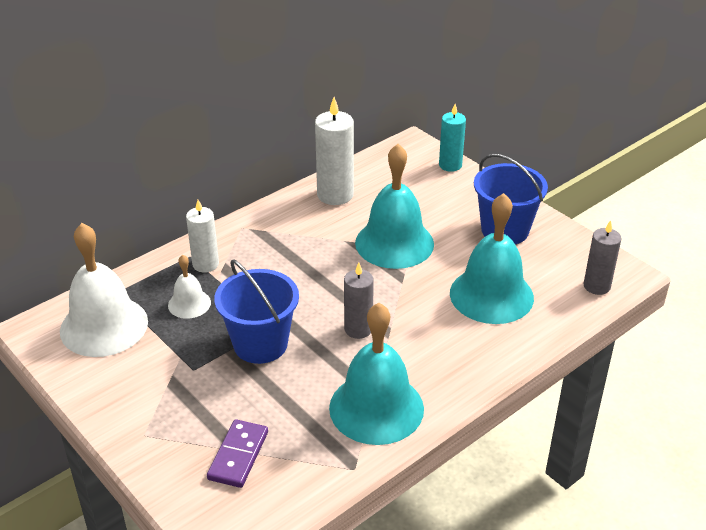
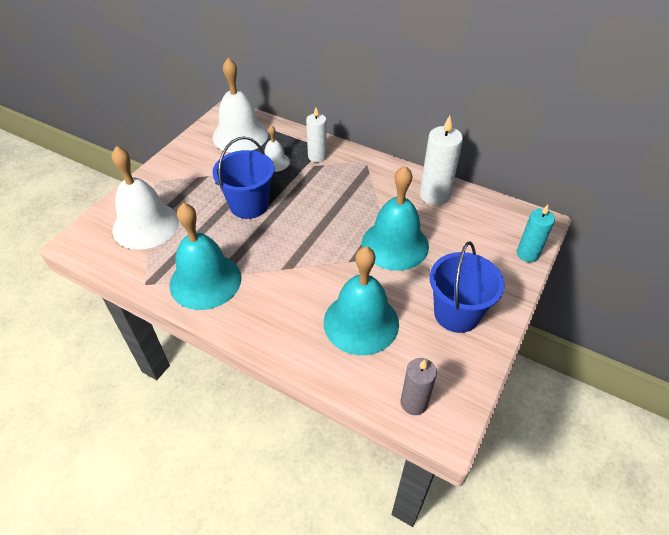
camera: 70 degrees right, 10 degrees up
(238, 455) = (146, 225): purple domino -> white bell
(358, 329) = (284, 250): grey candle -> none

